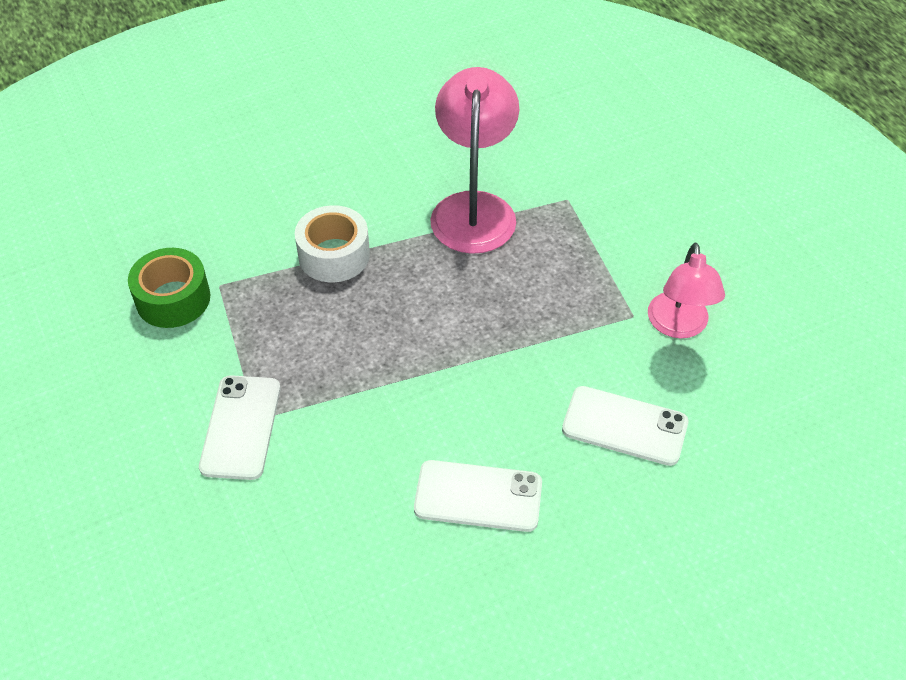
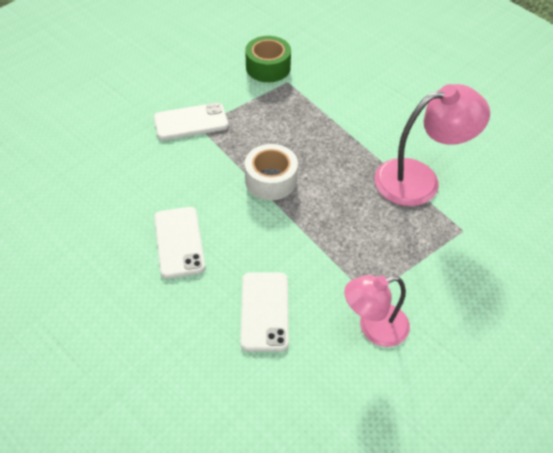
camera: 70 degrees right, 0 degrees up
(334, 255) = (337, 122): white tape -> white tape (271, 180)

